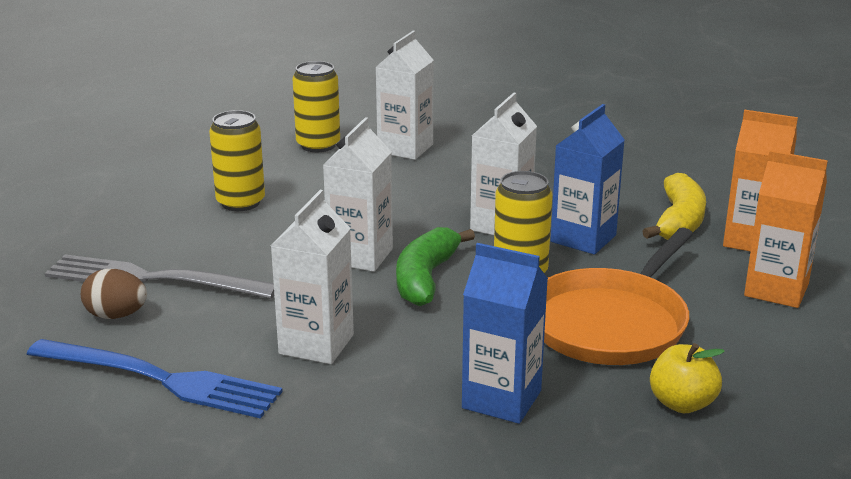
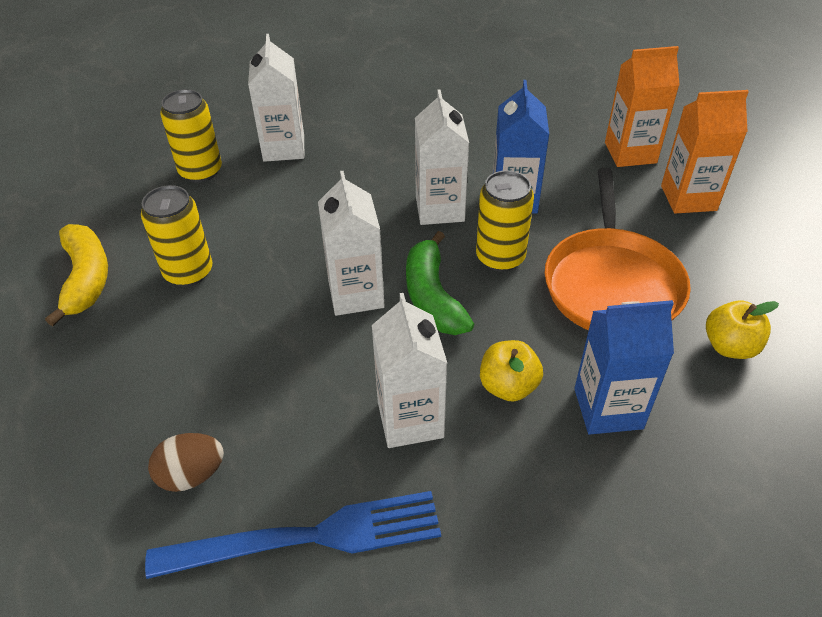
camera: 30 degrees left, 20 degrees up
(152, 279) = (187, 409): grey fork -> none
(425, 354) = (508, 386): none -> yellow apple
(679, 221) = (565, 152): yellow banana -> yellow banana (86, 278)

